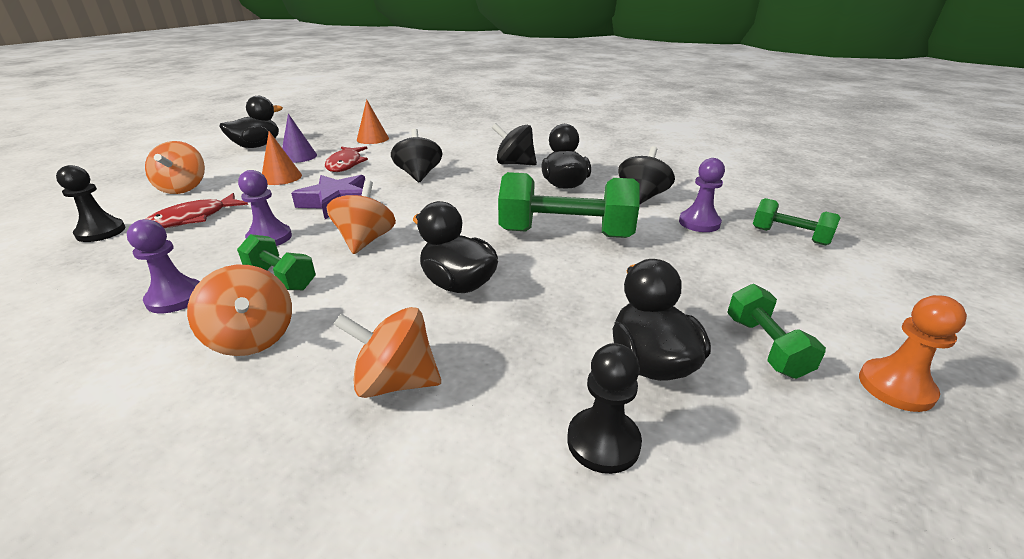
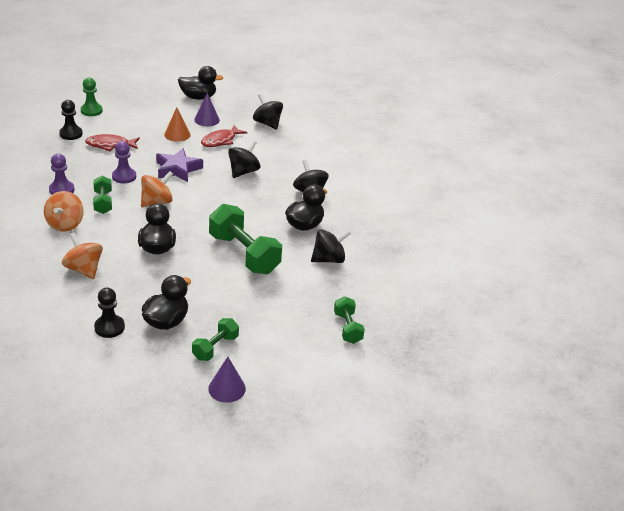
camera: 40 degrees right, 5 degrees up
(108, 200) = (91, 111): none -> green pawn
(183, 188) = (127, 118): orange spinning top -> none
(372, 139) = (267, 123): orange cone -> black spinning top
(699, 223) = (320, 291): purple pawn -> none
(895, 387) = (227, 388): orange pawn -> purple cone

